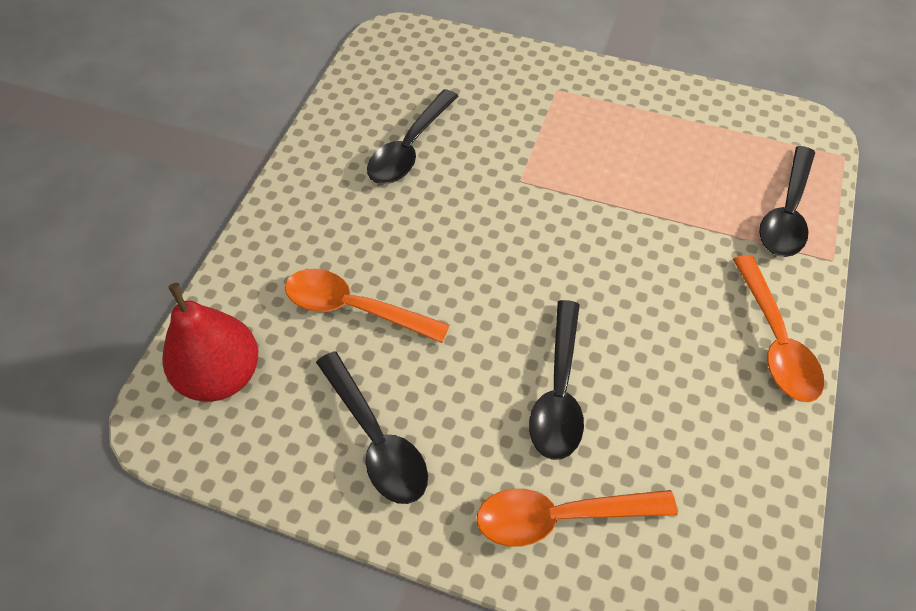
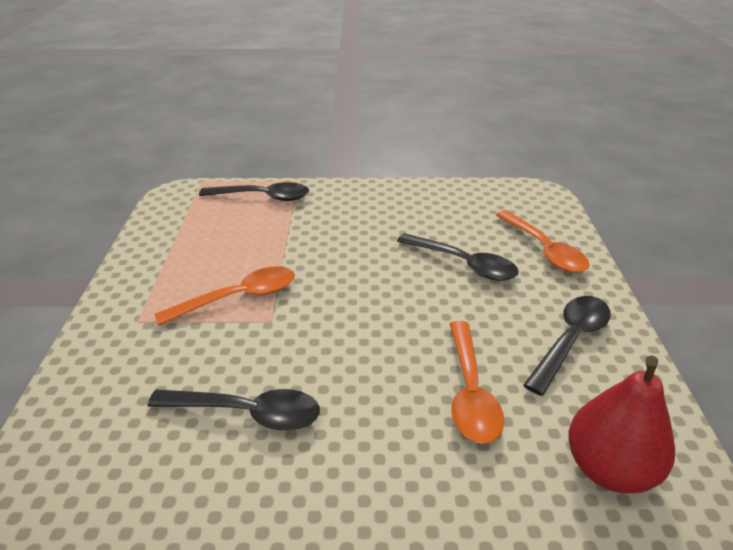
camera: 110 degrees left, 20 degrees down
(559, 392) = (464, 264): black spoon -> black spoon turned 45 degrees clockwise
(775, 341) = (370, 194): orange spoon -> orange spoon (239, 297)

